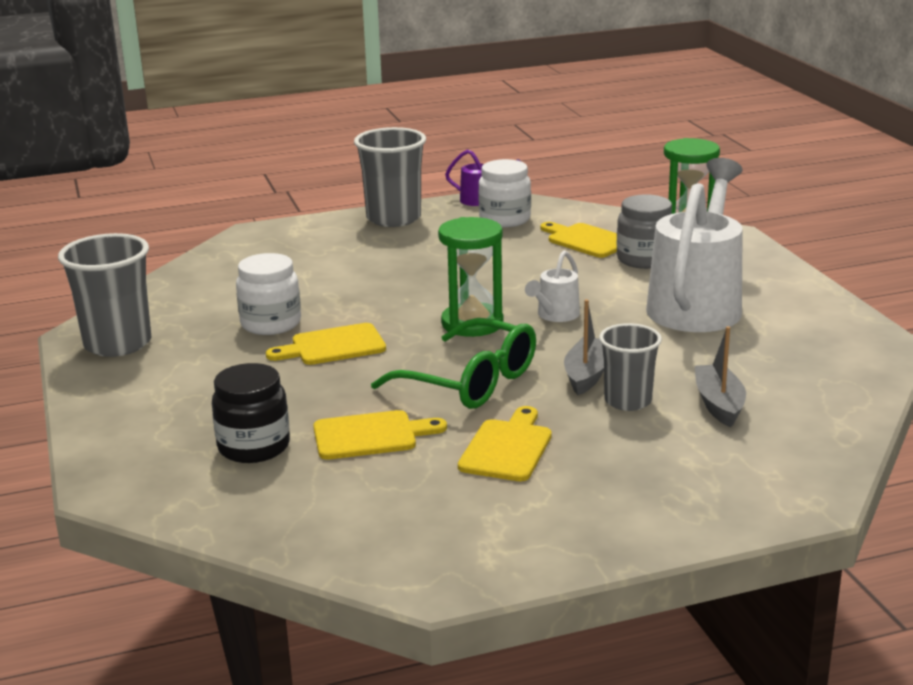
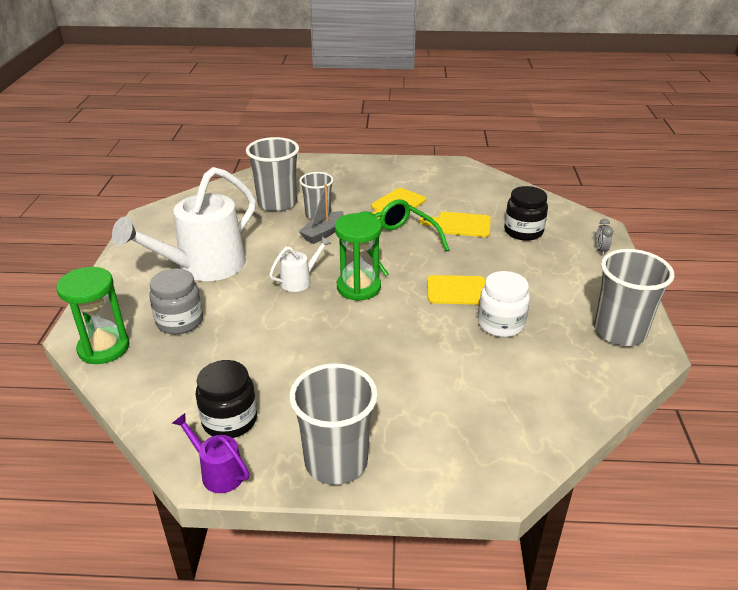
camera: 160 degrees left, 10 degrees up
(117, 442) = (600, 250): none -> grey clock
(505, 219) = (229, 420): white jar -> black jar
(586, 240) = (194, 360): yellow cutting board -> none
(719, 404) = (277, 203): grey boat -> grey cup

